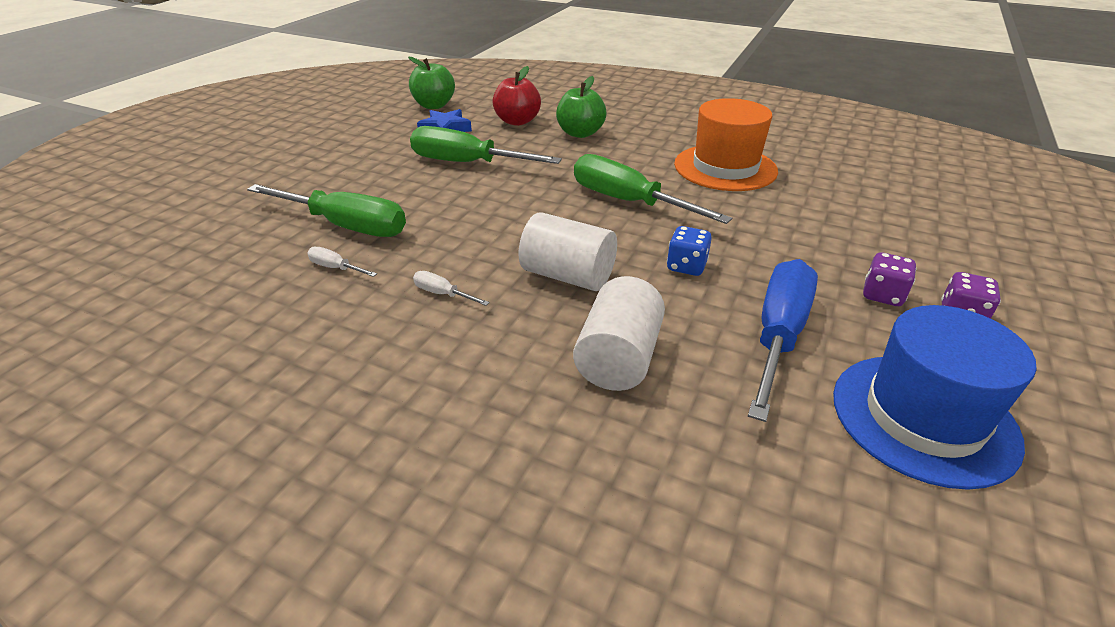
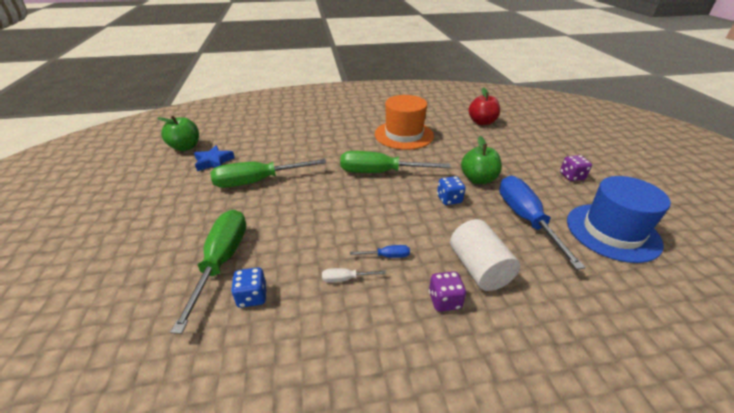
camera: 35 degrees left, 0 degrees up
(336, 268) = (252, 297): white screwdriver -> blue dice
(345, 226) = (222, 261): green screwdriver -> green screwdriver turned 75 degrees counterclockwise
(517, 121) = (258, 141): red apple -> red apple (482, 122)
(517, 293) = (387, 256): none -> blue screwdriver
(567, 276) = (401, 232): white cylinder -> none
(580, 133) = (306, 138): green apple -> green apple (478, 179)
(882, 295) = (537, 179): purple dice -> purple dice (444, 300)

